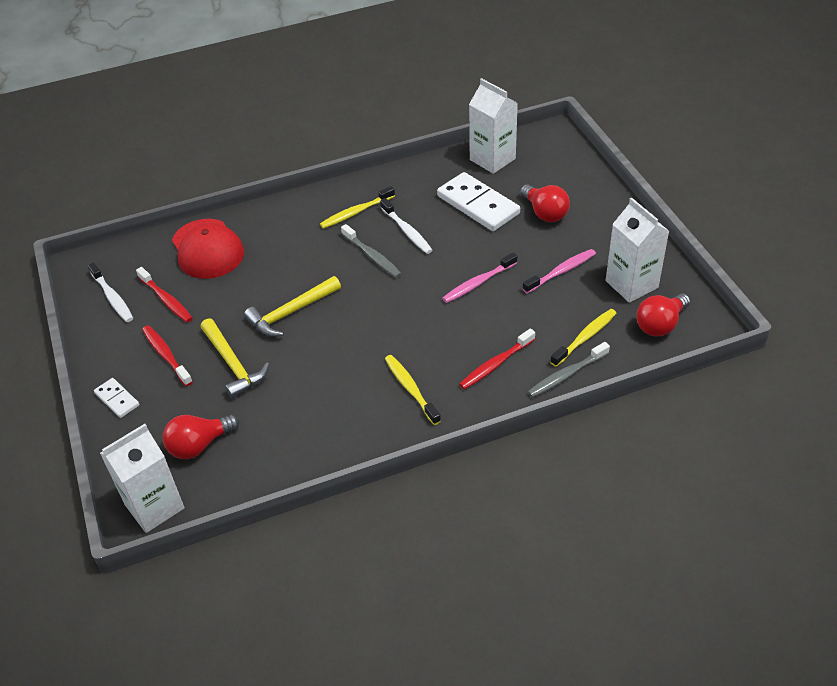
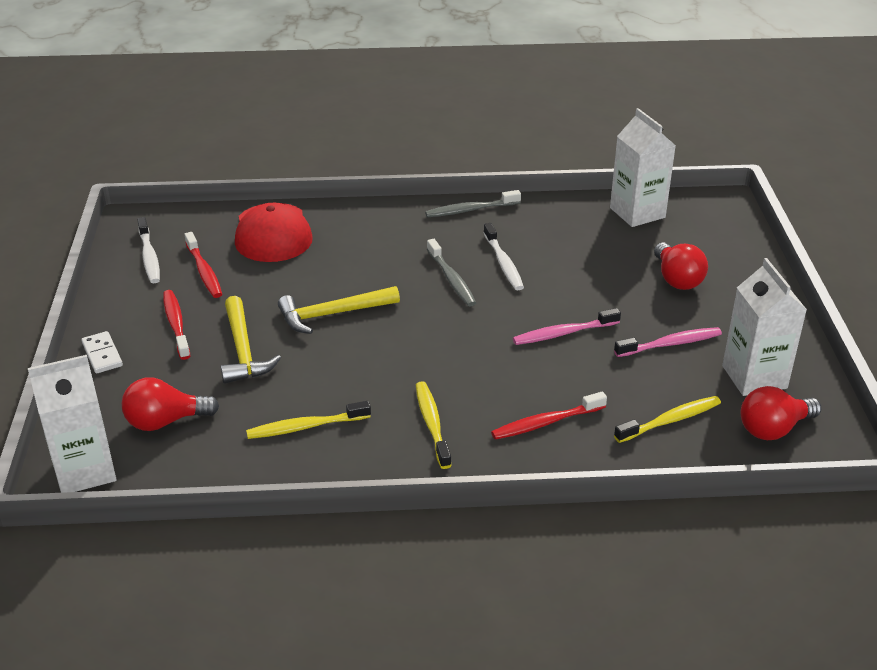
camera: 15 degrees right, 10 degrees down
(356, 212) = (454, 232): yellow toothbrush -> yellow toothbrush (306, 427)
(478, 205) = (599, 254): white domino -> none
(566, 375) = (629, 455): grey toothbrush -> grey toothbrush (470, 210)

